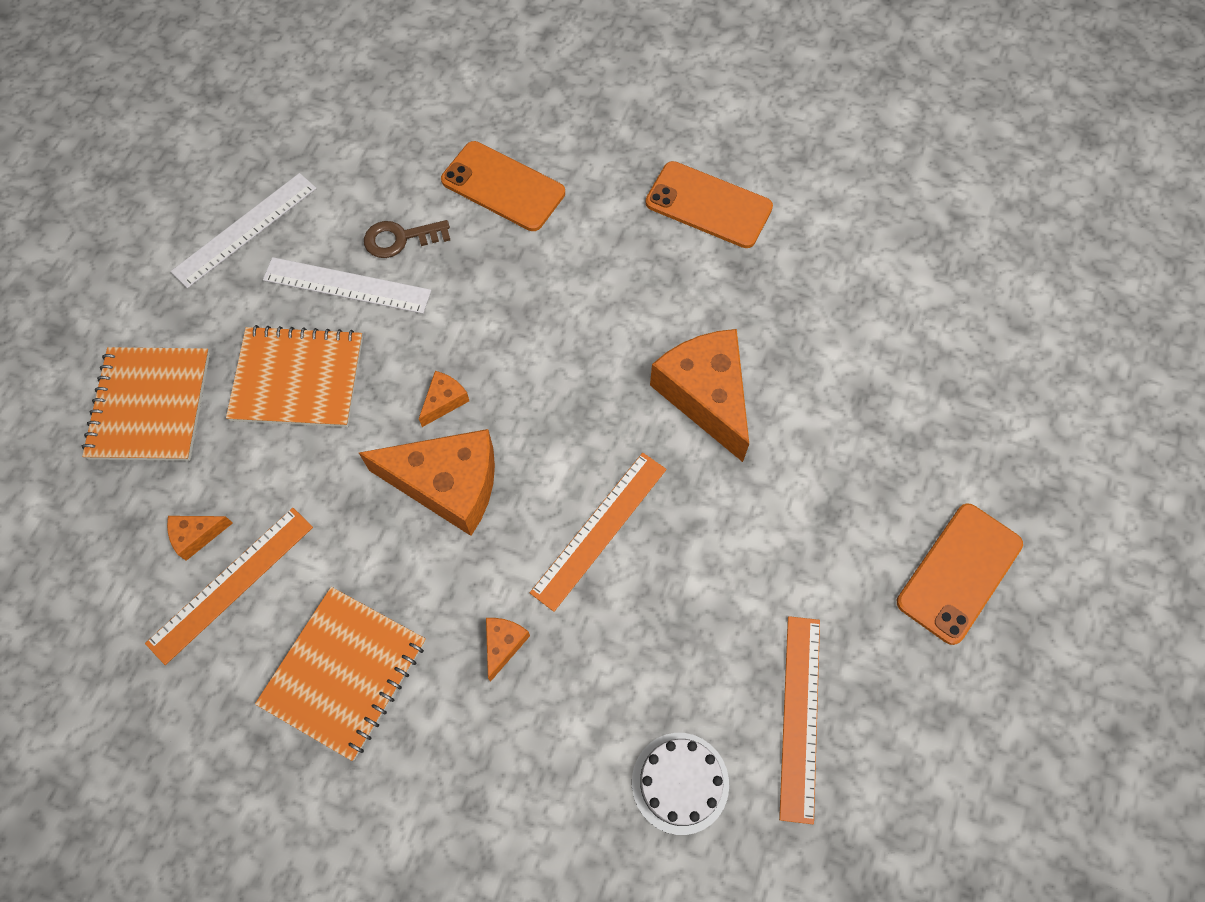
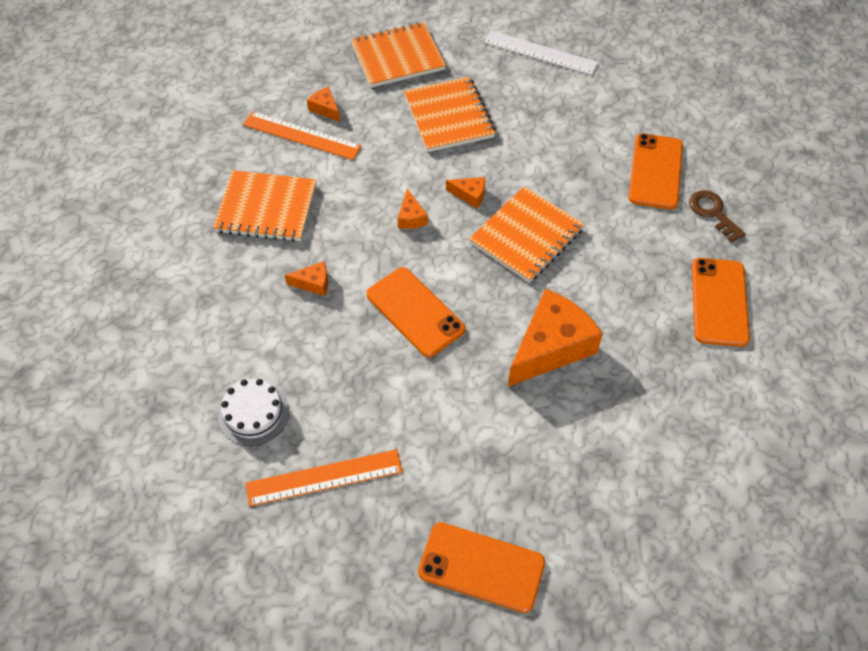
camera: 70 degrees right, 10 degrees down
(347, 285) = (528, 116): white ruler -> none
(400, 239) = (579, 130): brown key -> brown key (712, 213)
(448, 484) = (411, 217): orange cheese -> orange cheese, size x0.44
(537, 360) = (526, 236): none -> orange notebook
(599, 529) = (415, 312): orange ruler -> orange phone

